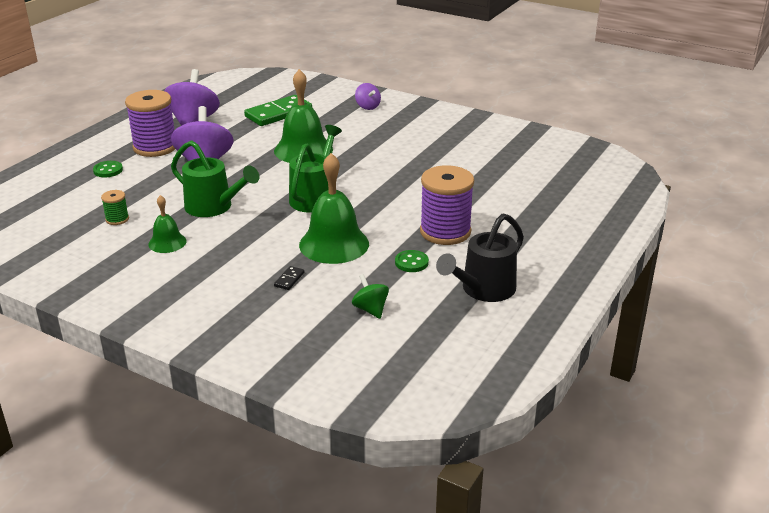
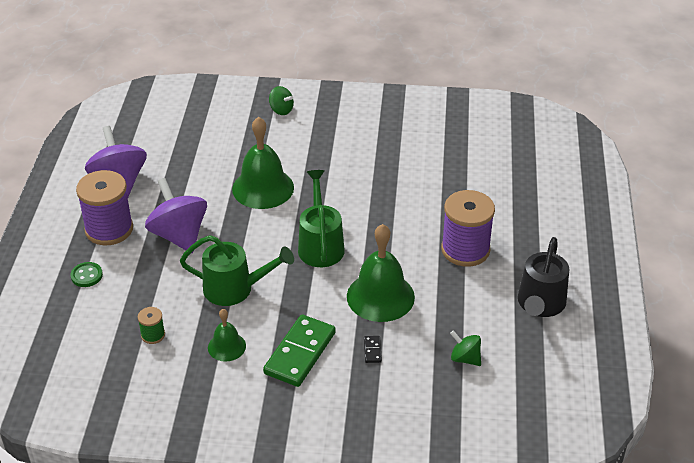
camera: 25 degrees left, 10 degrees up
(278, 113) = (199, 145): green domino -> green domino (300, 353)
(367, 107) = (281, 110): purple spinning top -> green spinning top
(411, 262) = (462, 295): green button -> none

